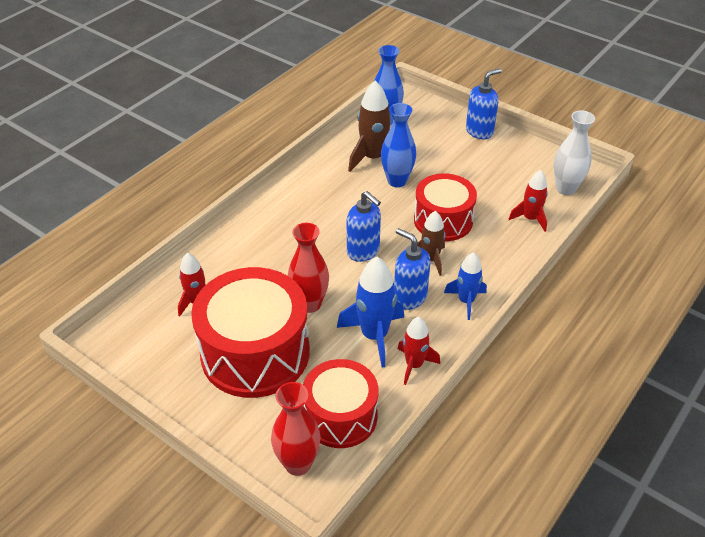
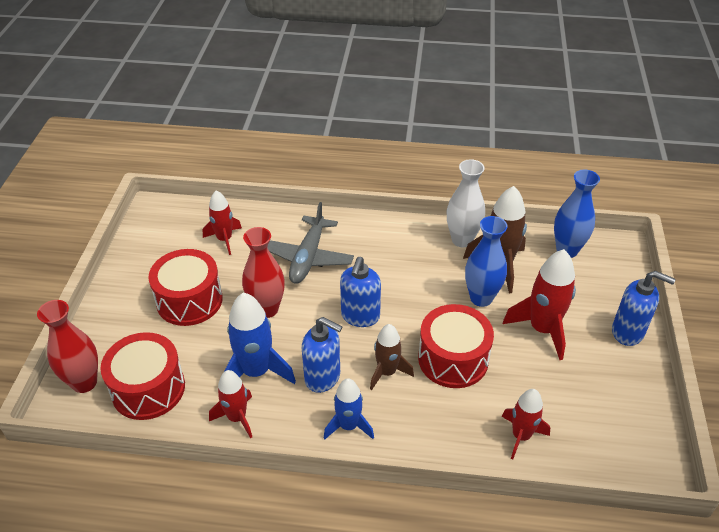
camera: 60 degrees right, 0 degrees up
(255, 353) = (189, 300): red drum -> red drum, size x0.63
(271, 256) = (308, 257): none -> grey plane
(409, 297) = (323, 377): blue soap dispenser -> blue soap dispenser turned 105 degrees clockwise
(448, 166) = (542, 329): none -> red rocket
(565, 189) = (605, 453): white vase -> white vase (462, 240)

